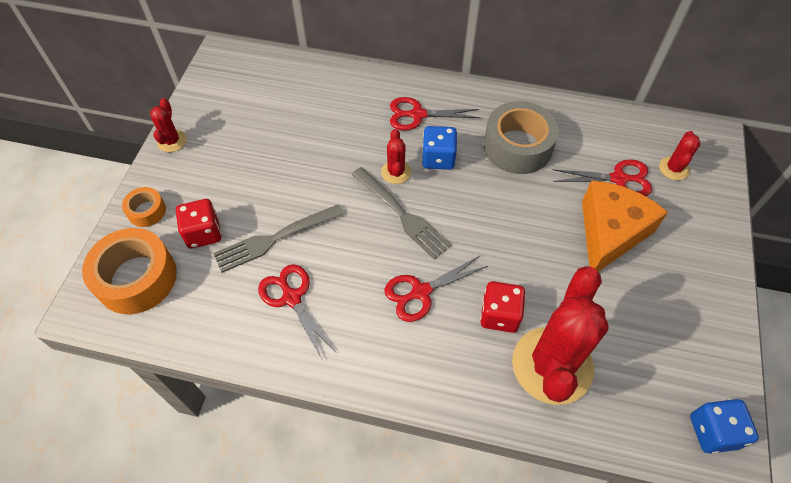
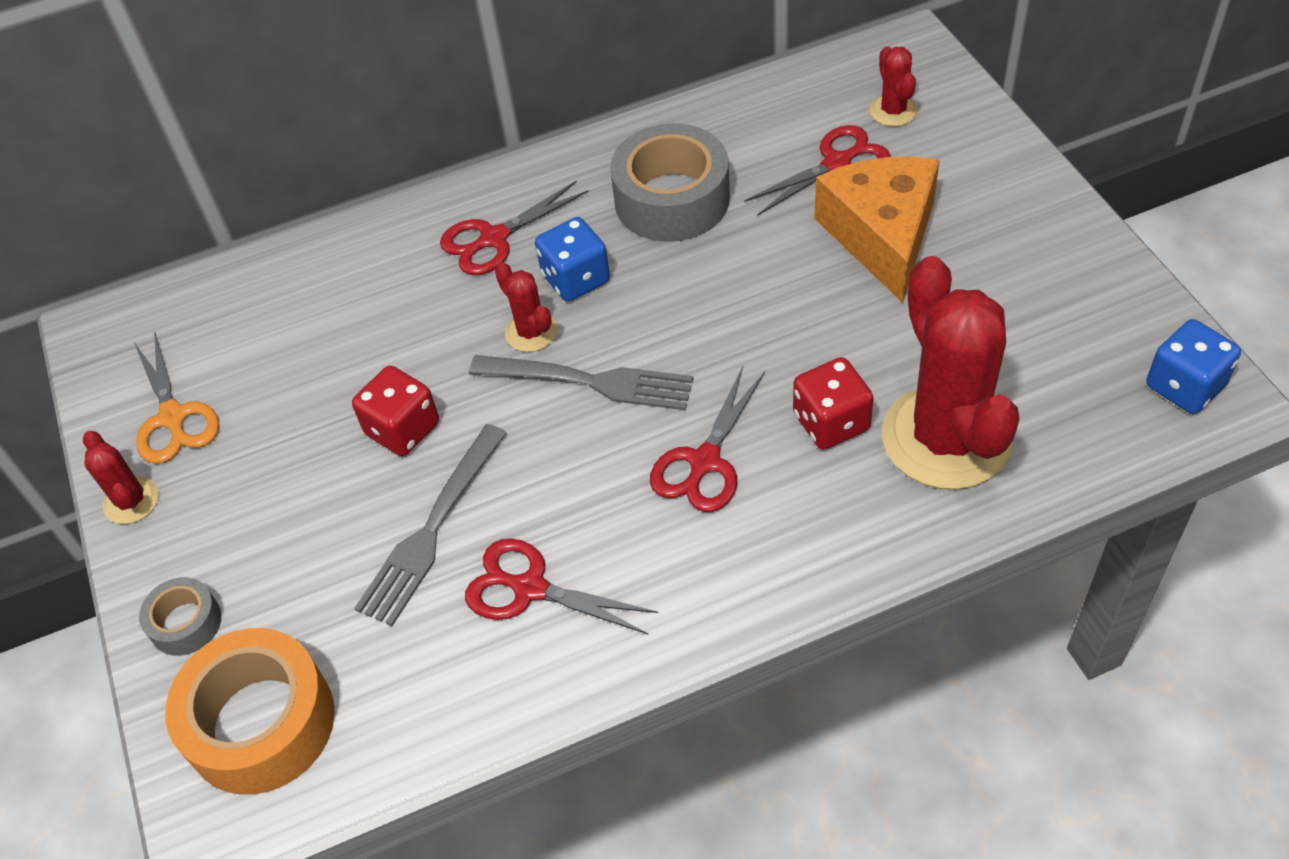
camera: 30 degrees left, 5 degrees down
(146, 211) = (185, 623): orange tape -> grey tape
(203, 233) = (311, 593): red dice -> red dice (403, 429)
(217, 114) = (173, 417): none -> orange scissors

